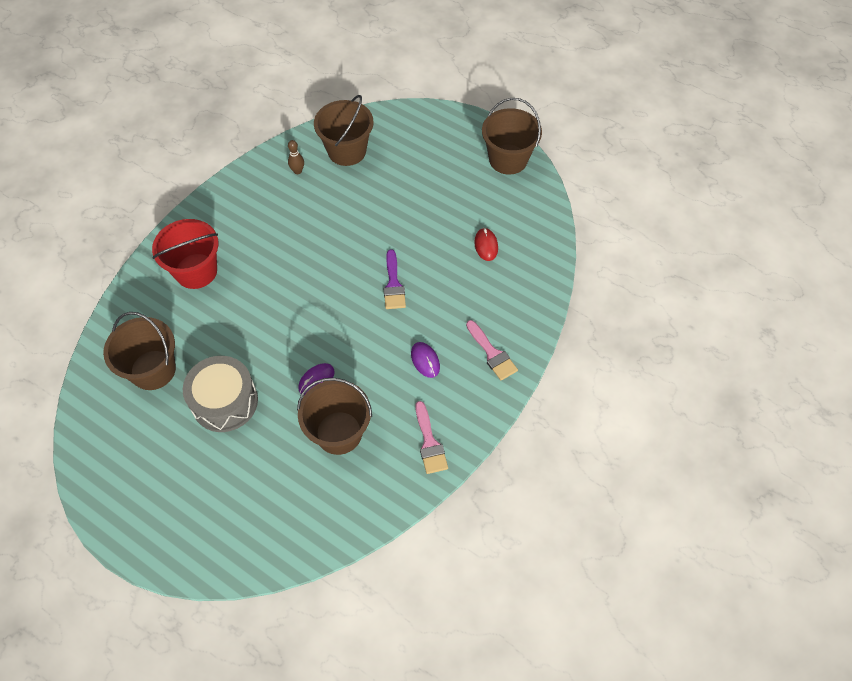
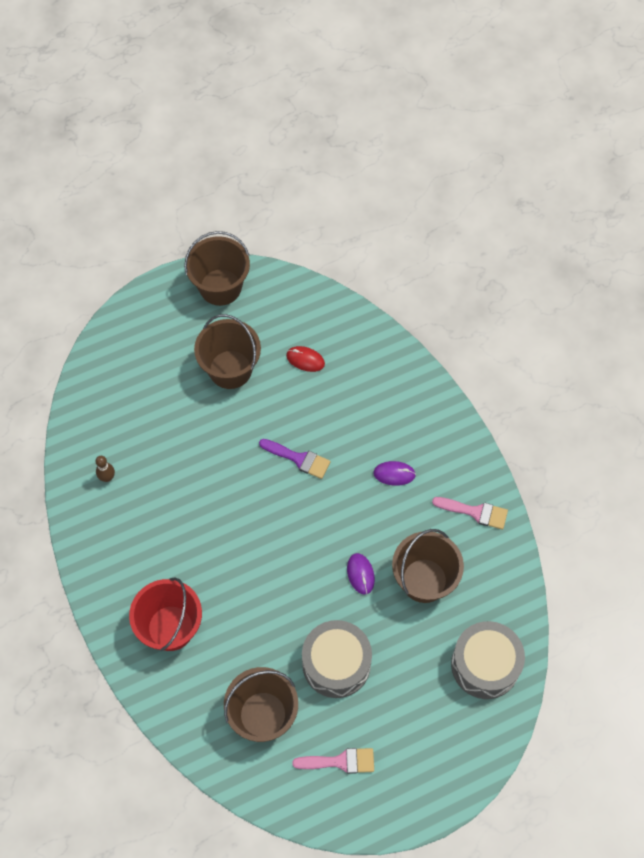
camera: 60 degrees left, 5 degrees up
(285, 523) = (485, 665): none -> grey drum
(347, 151) = (112, 420): brown bucket -> brown bucket (230, 369)
(492, 353) = (419, 417): pink brush -> pink brush (340, 761)

